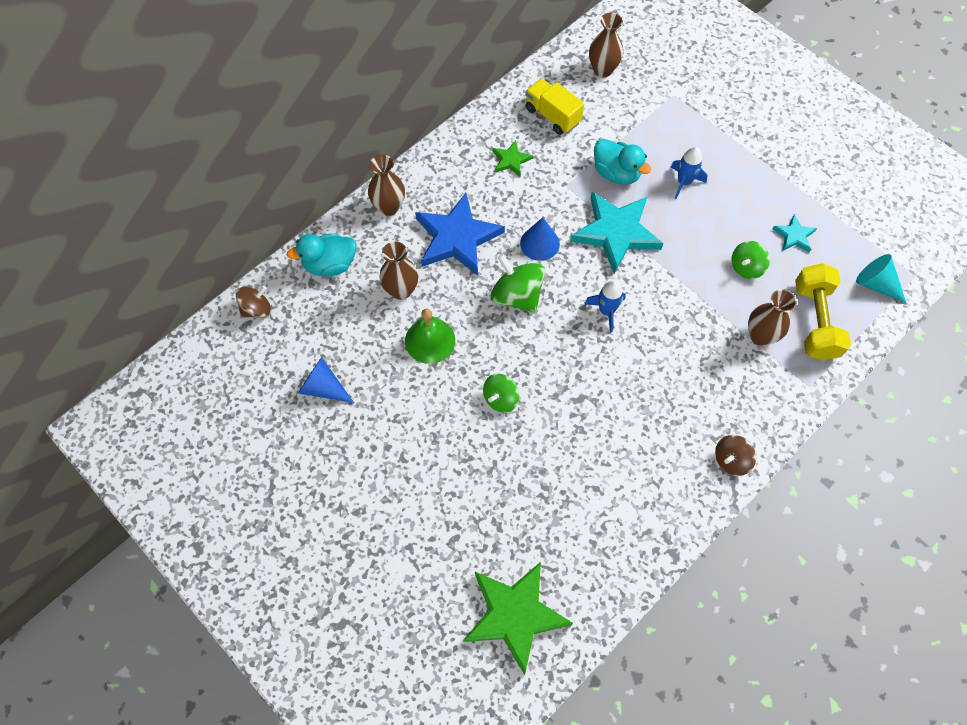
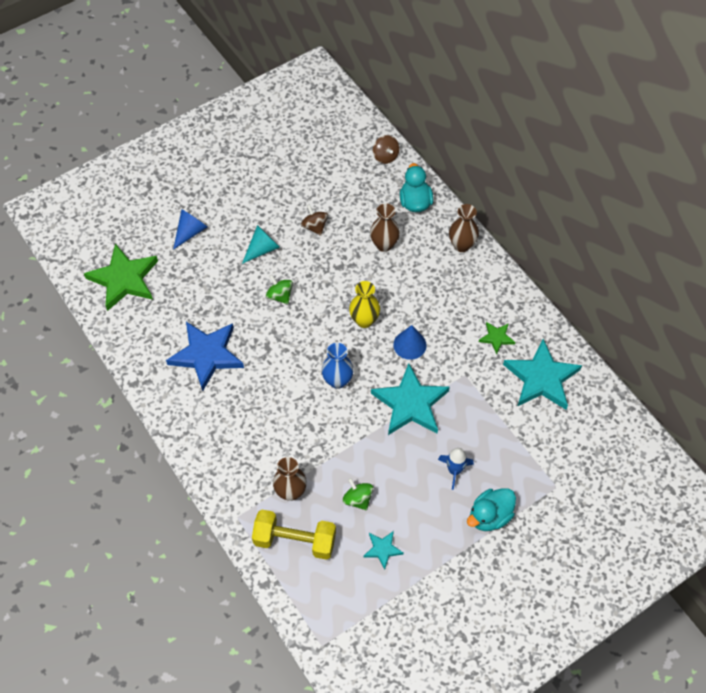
camera: 100 degrees right, 5 degrees down
(323, 387) = (314, 190): blue cone -> blue cone (190, 232)
(430, 340) = (337, 258): green bell -> none
(457, 238) = (425, 287): blue star -> blue star (207, 355)
(517, 295) = (364, 320): green spinning top -> yellow vase
(552, 116) = (541, 378): yellow truck -> turquoise star
(602, 70) = (592, 431): brown vase -> none
(606, 311) = (337, 381): blue rocket -> blue vase
(616, 173) = (472, 417): turquoise duck -> turquoise duck (489, 516)
(731, 460) = (192, 440): brown spinning top -> brown spinning top (314, 226)
(876, 284) = (320, 606): turquoise cone -> turquoise cone (262, 249)

